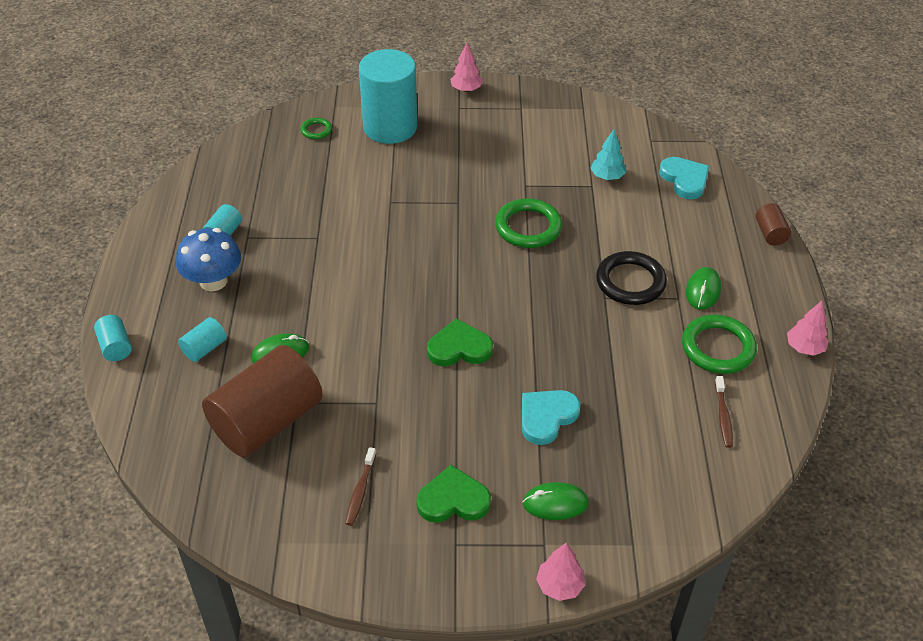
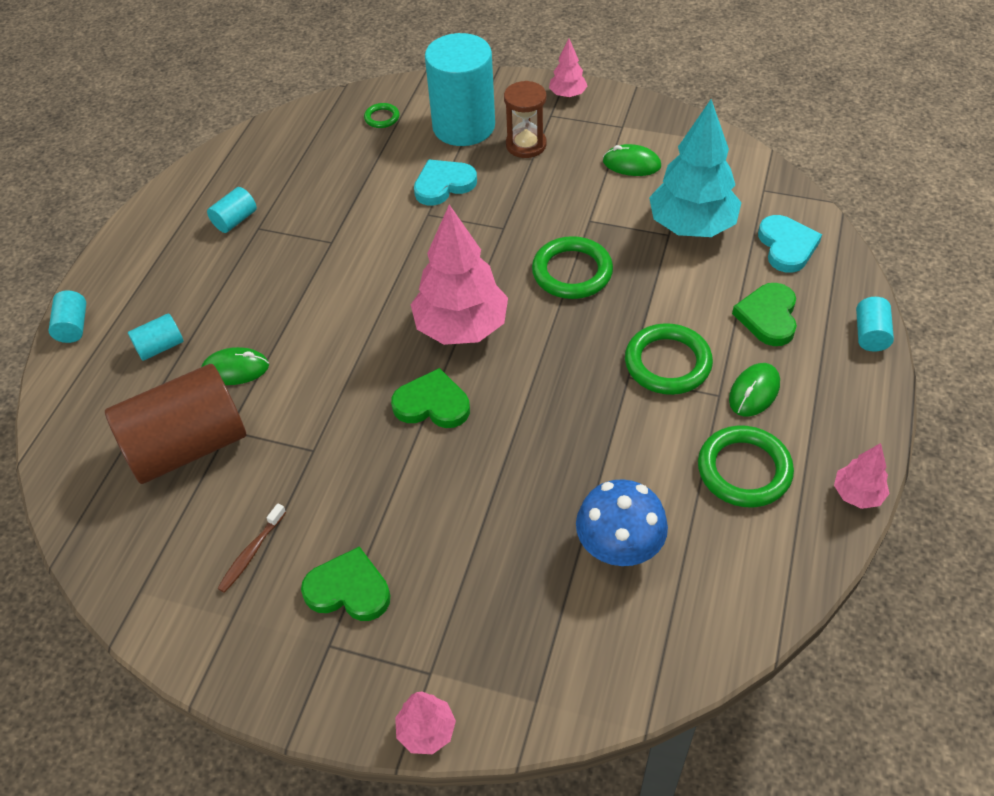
camera: 20 degrees right, 5 degrees up
(213, 281) = (202, 272): blue mushroom -> blue mushroom (619, 546)
(448, 134) = (526, 145): none -> brown hourglass
(457, 285) = (461, 327): none -> pink tree
(546, 417) = (498, 512): turquoise heart -> turquoise heart (443, 185)
(555, 503) = (464, 624): green mouse -> green mouse (631, 164)
(607, 177) = (691, 226): turquoise tree -> turquoise tree, size x2.08
(630, 282) = (667, 363): black ring -> green ring
(691, 234) = (768, 317): none -> green heart
(723, 416) = (715, 561): brown toothbrush -> none
(770, 233) = (870, 334): brown cylinder -> turquoise cylinder

